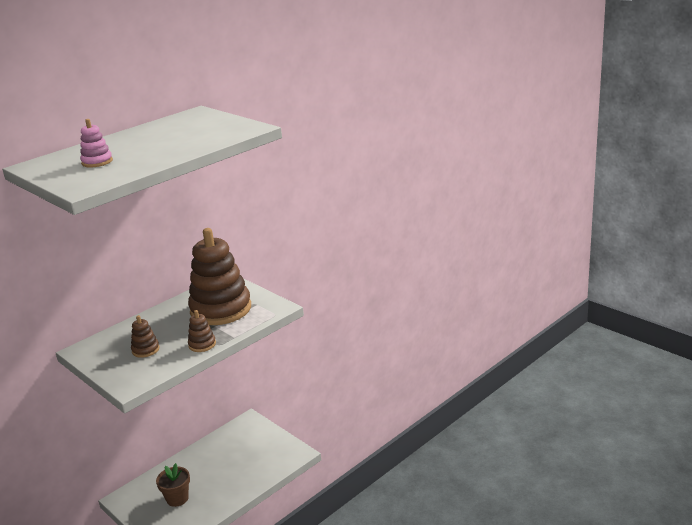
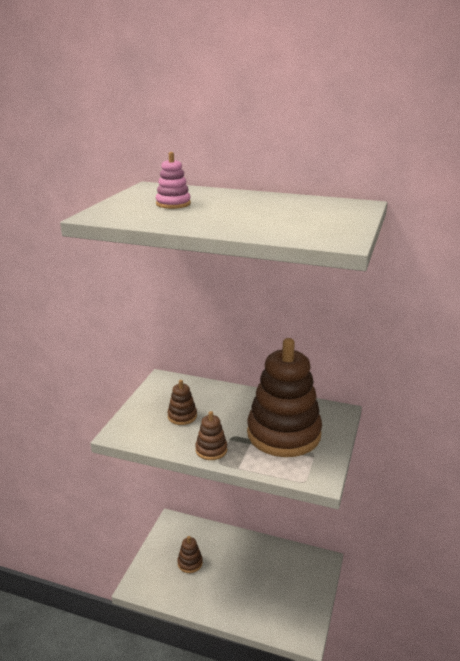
camera: 60 degrees right, 0 degrees up
(177, 498) = (190, 563): brown flower pot -> brown stacking toy

